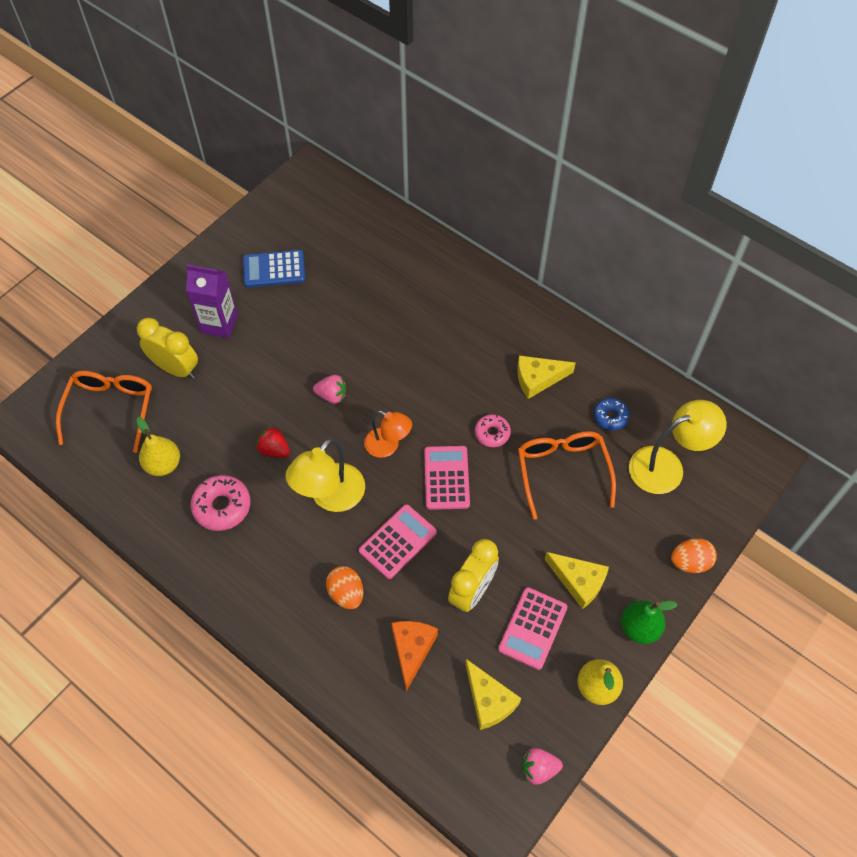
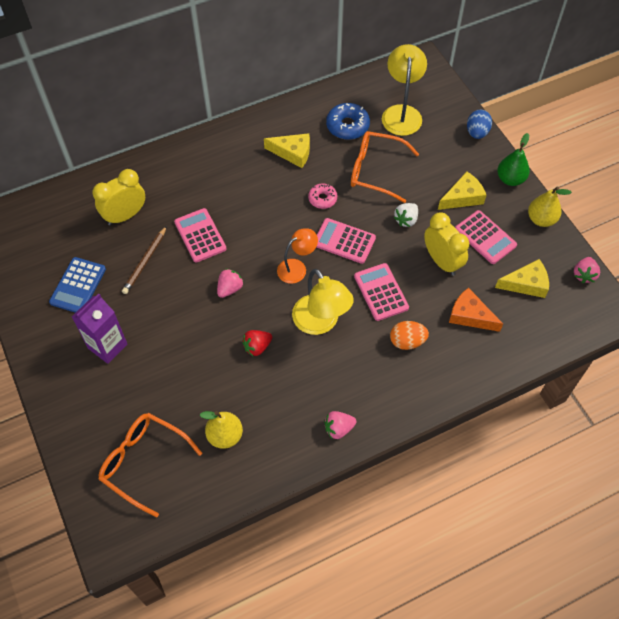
camera: 65 degrees left, 0 degrees up
(176, 368) = (133, 395): yellow clock -> yellow clock (125, 215)
(211, 565) = (338, 428): none -> pink strawberry
(222, 506) = (289, 403): pink donut -> none
(327, 309) = (145, 261): none -> brown pencil
(382, 341) = (200, 235): none -> pink calculator
(510, 530) = (406, 220): none -> white strawberry
(538, 379) = (293, 153): yellow cheese -> yellow cheese turned 90 degrees counterclockwise
(610, 417) = (347, 126): blue donut -> blue donut, size x1.58
(690, 562) = (477, 132): orange egg -> blue egg

